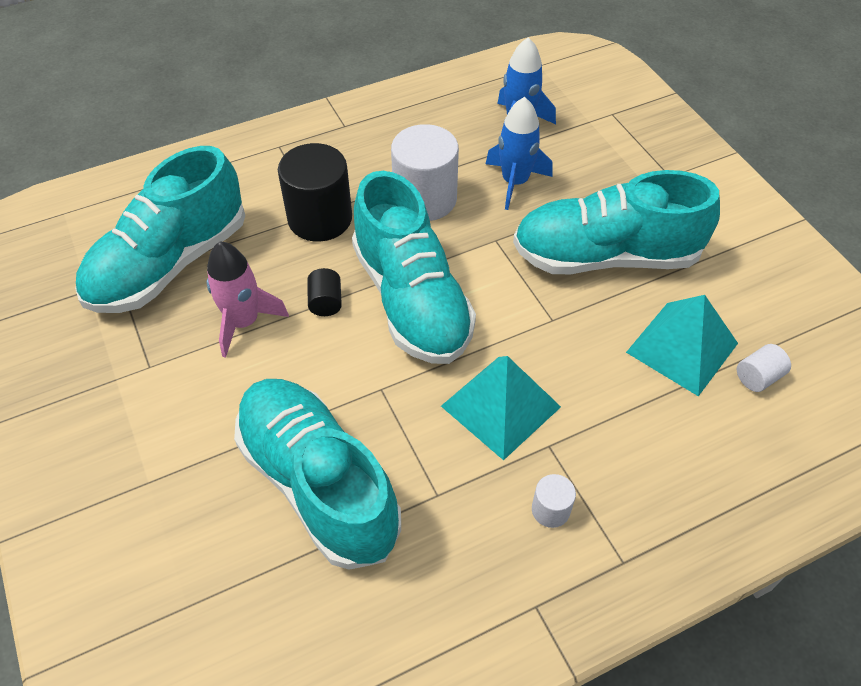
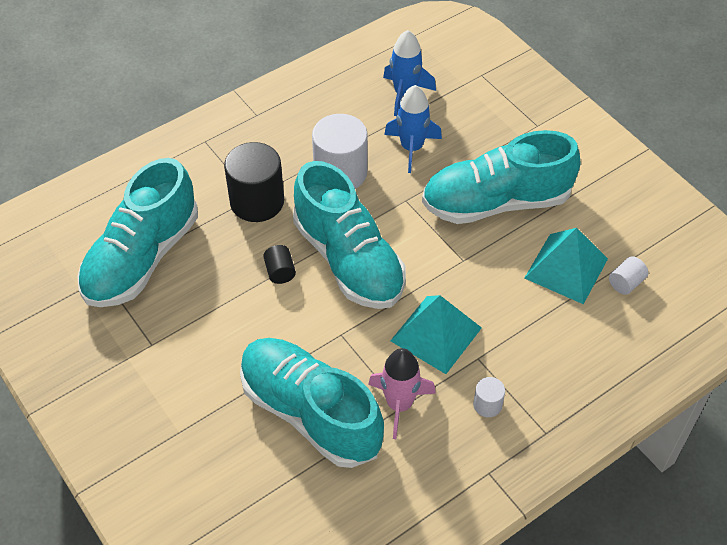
camera: 10 degrees left, 0 degrees up
(244, 322) = (218, 297): pink rocket -> pink rocket (399, 404)

